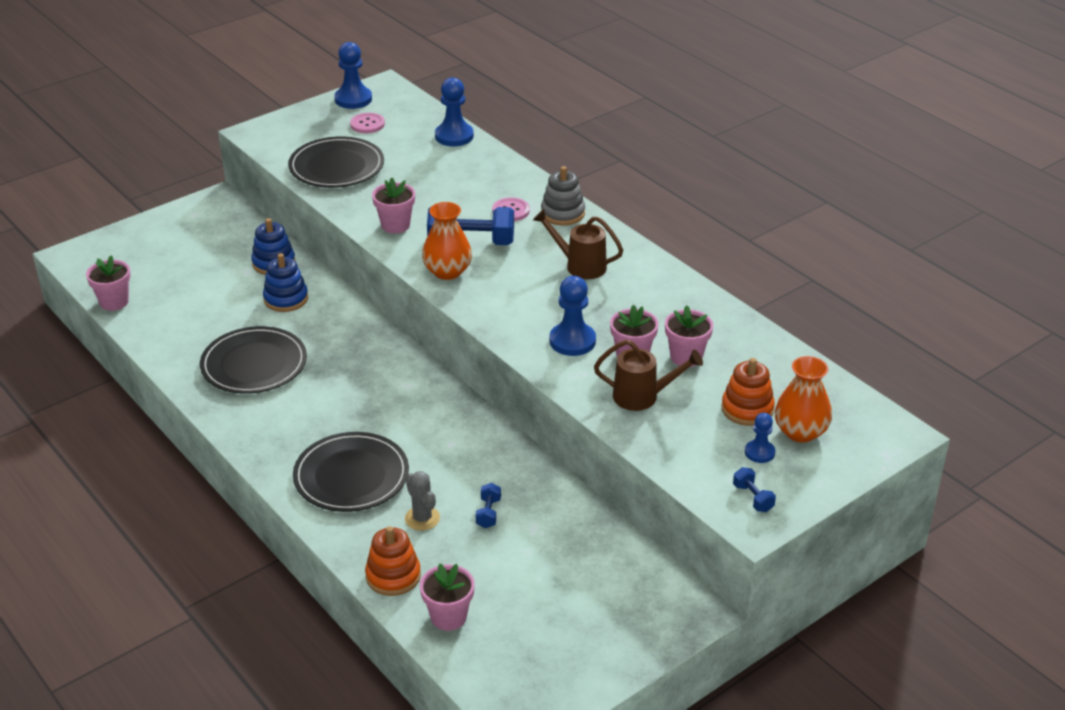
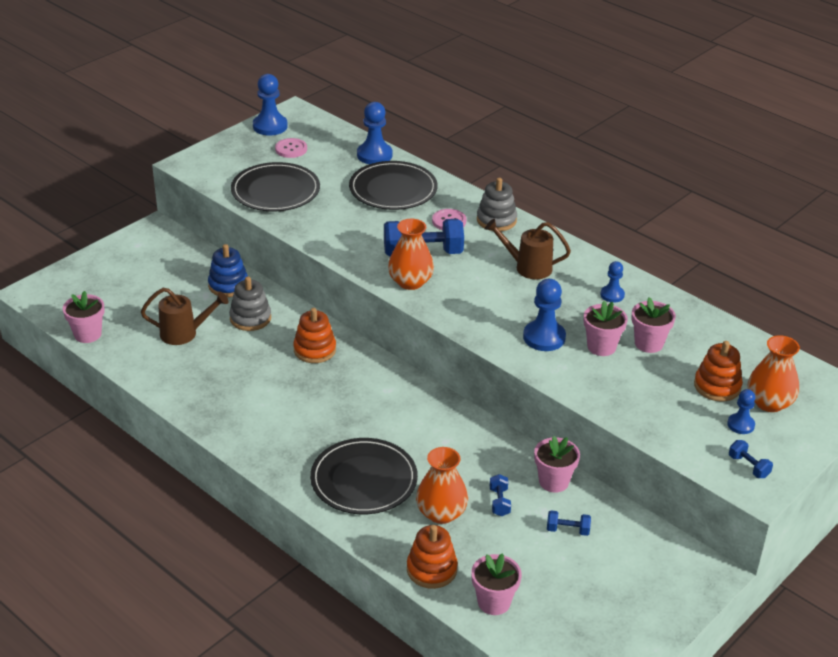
camera: 10 degrees left, 0 degrees up
(254, 364) = (240, 382): black plate -> black plate (393, 189)
(286, 299) = (250, 318): blue stacking toy -> grey stacking toy
(342, 337) = (314, 350): none -> orange stacking toy
(395, 225) = (348, 242): pink flower pot -> pink flower pot (553, 481)
(422, 518) = (441, 513): grey cactus -> orange vase
(553, 550) = (567, 530): none -> blue dumbbell
(642, 397) = (622, 383): brown watering can -> brown watering can (184, 333)
(663, 302) = (612, 295): none -> blue pawn

